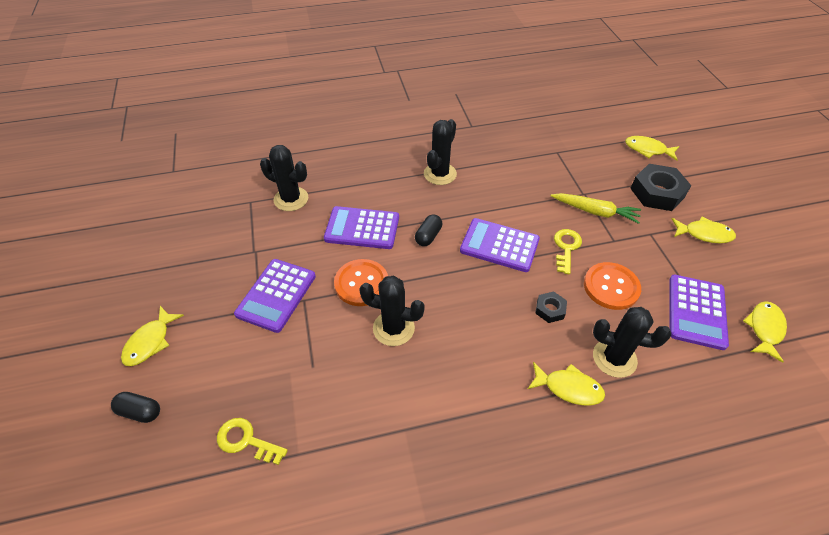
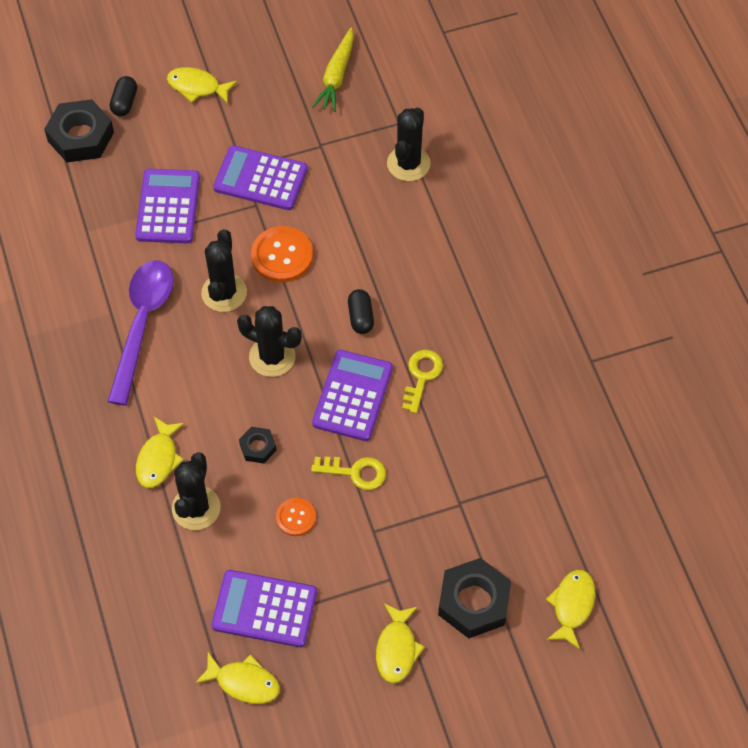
camera: 85 degrees right, 10 degrees up
(168, 460) = (80, 137): none -> black nut
(246, 440) = (98, 189): yellow key -> yellow key (422, 376)
(362, 228) = (367, 245): purple calculator -> purple calculator (168, 207)
(421, 399) = (142, 324): none -> purple spoon
(428, 236) = (360, 317): black capsule -> black capsule turned 60 degrees clockwise
(440, 174) = (477, 324): black cactus -> black cactus (272, 357)
(595, 212) = (425, 514): yellow carrot -> yellow carrot (336, 76)
(611, 287) = (296, 517): orange button -> orange button, size x0.59

